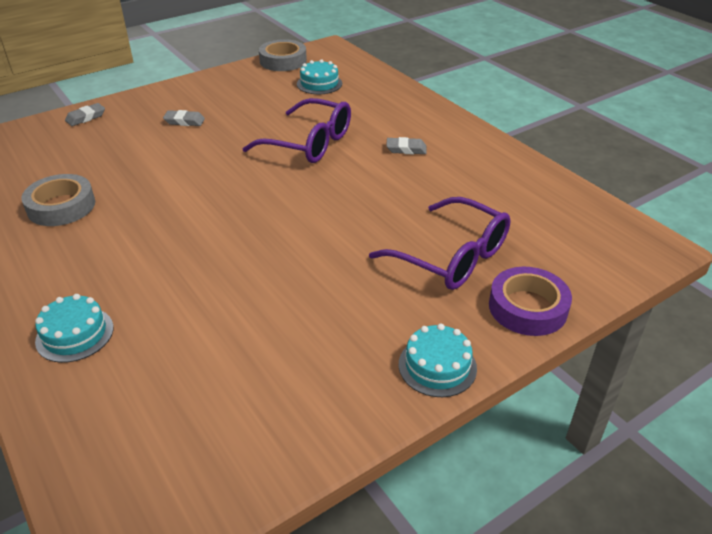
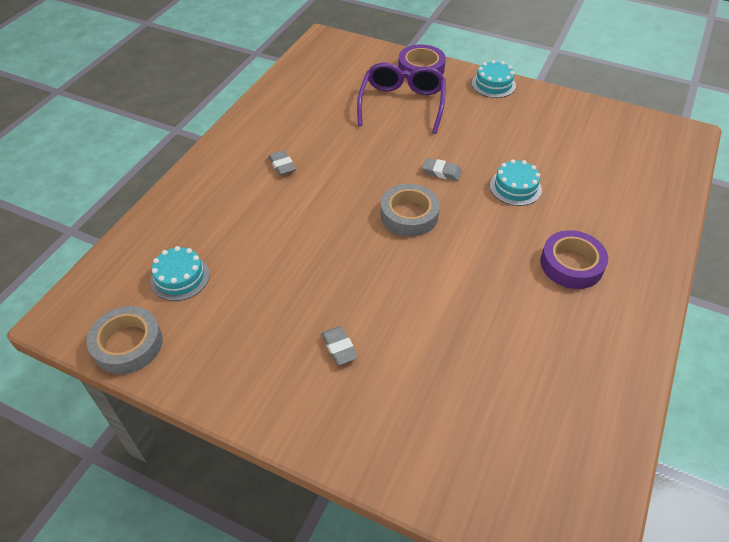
camera: 120 degrees left, 10 degrees up
(61, 206) = (544, 339): grey tape -> grey tape (409, 215)
(75, 334) = (628, 226): turquoise cake -> turquoise cake (515, 187)
(86, 117) = (398, 458): grey eraser -> grey eraser (441, 172)
(95, 261) = (571, 264): none -> purple tape
(309, 143) = (314, 227): purple glasses -> none

